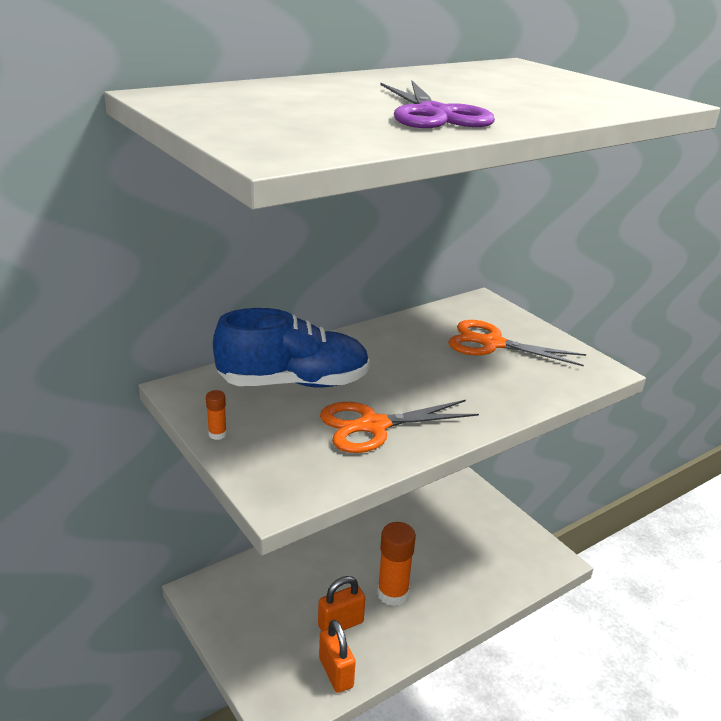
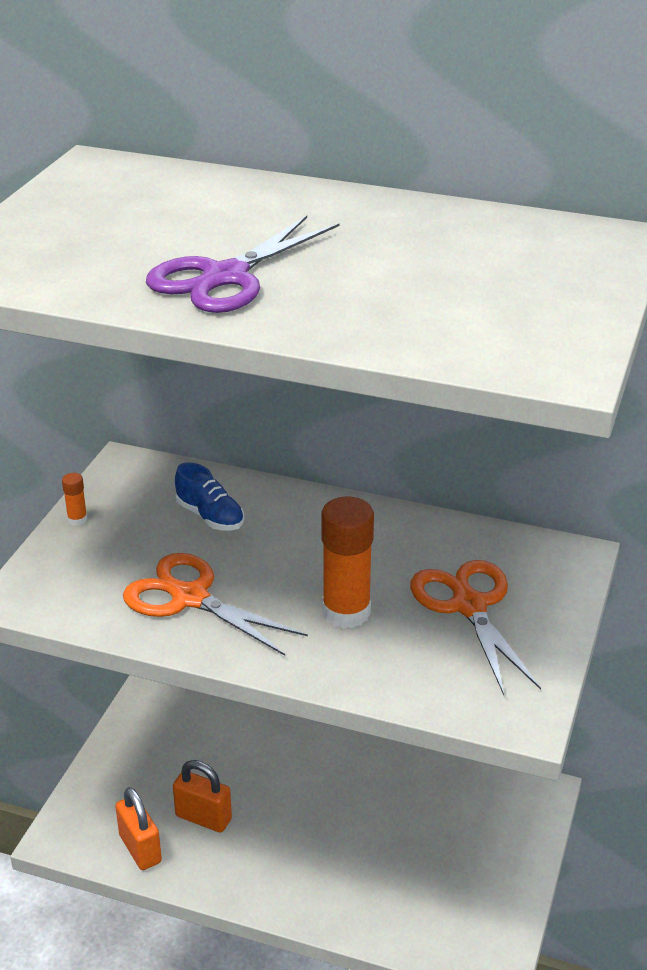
camera: 55 degrees right, 5 degrees up
(294, 383) = (210, 516): blue shoe -> blue shoe, size x0.49
(336, 673) = (140, 849): orange padlock -> orange padlock turned 60 degrees counterclockwise
(392, 594) = (284, 835): orange glue stick -> orange glue stick (346, 612)

